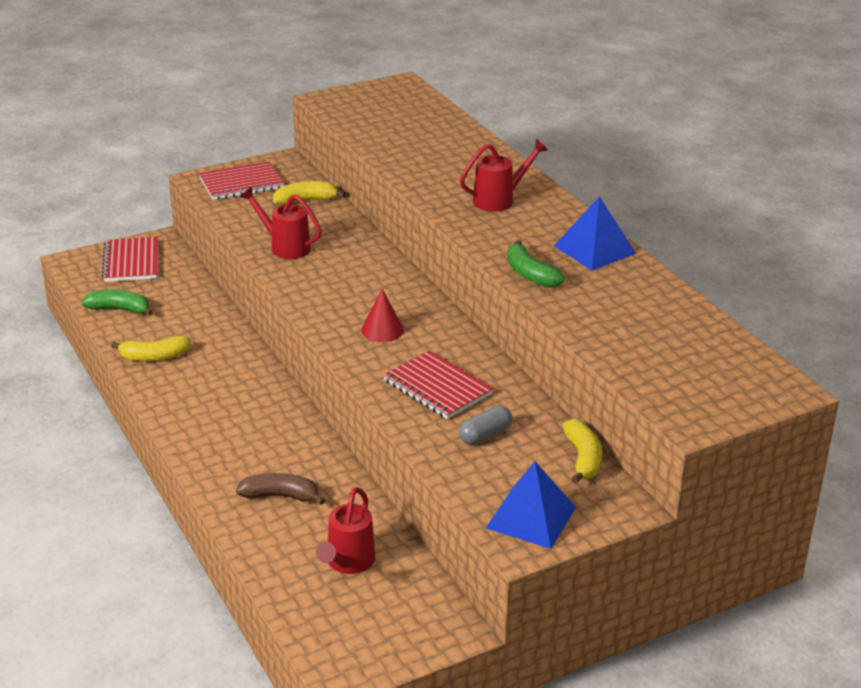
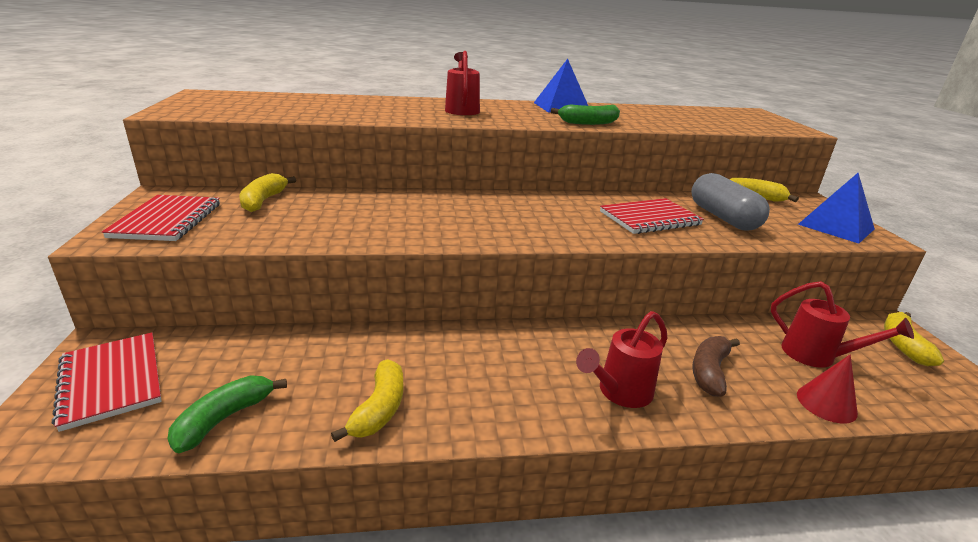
camera: 70 degrees left, 5 degrees down
(131, 262) = (111, 381): red notebook -> red notebook turned 45 degrees clockwise
(285, 247) = (345, 227): red watering can -> red watering can (620, 392)
(382, 330) = (545, 219): red cone -> red cone (826, 403)
(411, 629) = (903, 345): none -> yellow banana
(485, 435) = (723, 217): grey capsule -> grey capsule, size x1.74

